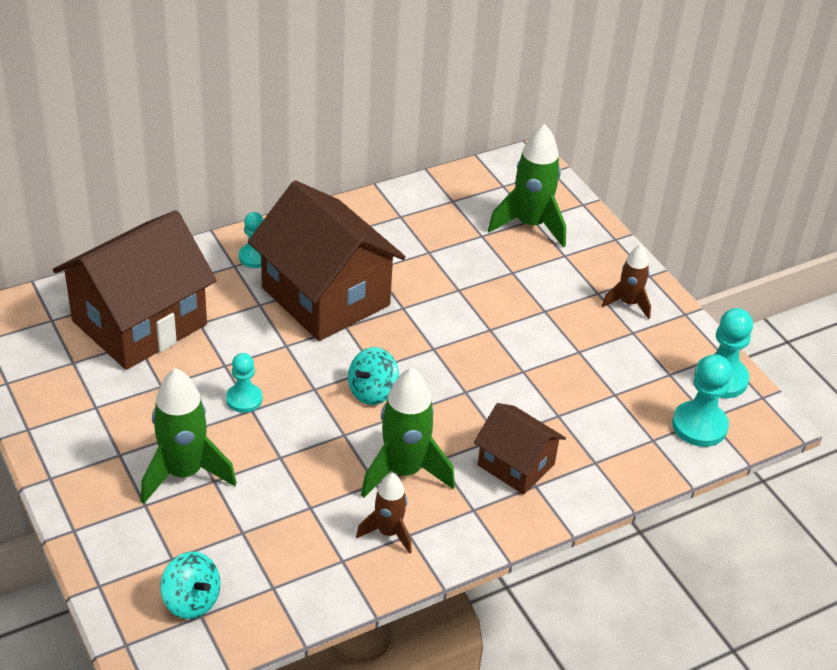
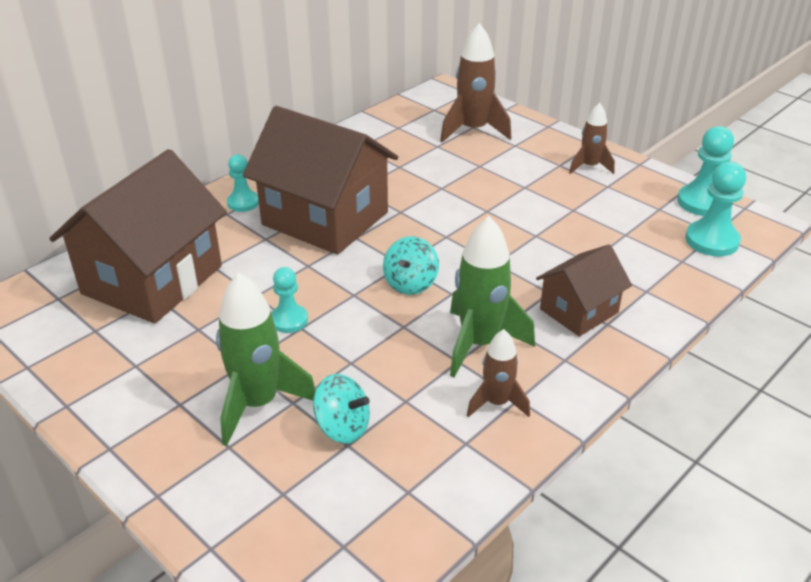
camera: 15 degrees left, 5 degrees down
(191, 600) = (325, 532): turquoise spinning top -> turquoise spinning top (342, 427)
(516, 465) = (579, 311): brown house -> brown house turned 60 degrees counterclockwise
(530, 225) = (473, 130): green rocket -> brown rocket

